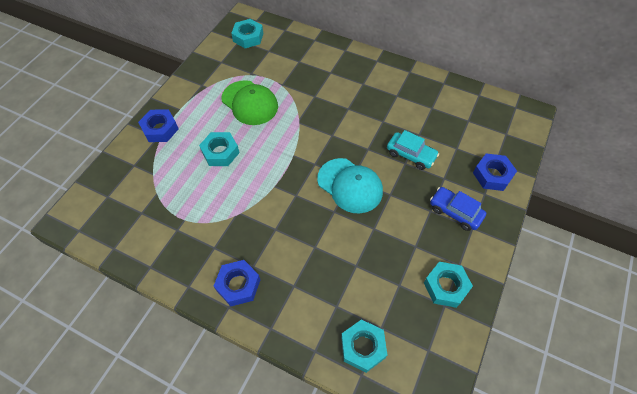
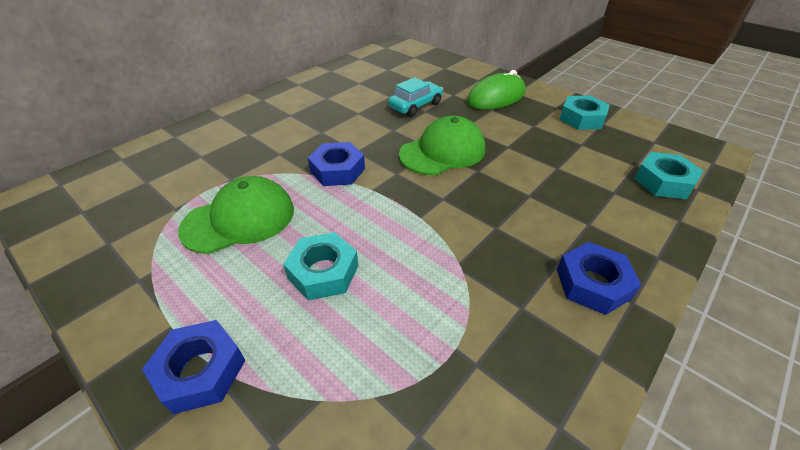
camera: 75 degrees left, 15 degrees down
(248, 37) = (88, 199): turquoise nut -> none
(350, 185) = (442, 151): turquoise cap -> green cap
(455, 212) = (496, 97): blue car -> green mouse
(492, 175) = (459, 72): blue nut -> blue nut (337, 170)

